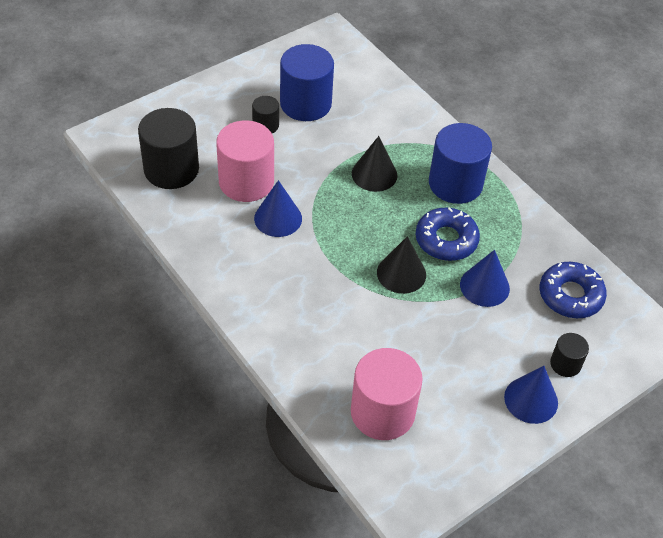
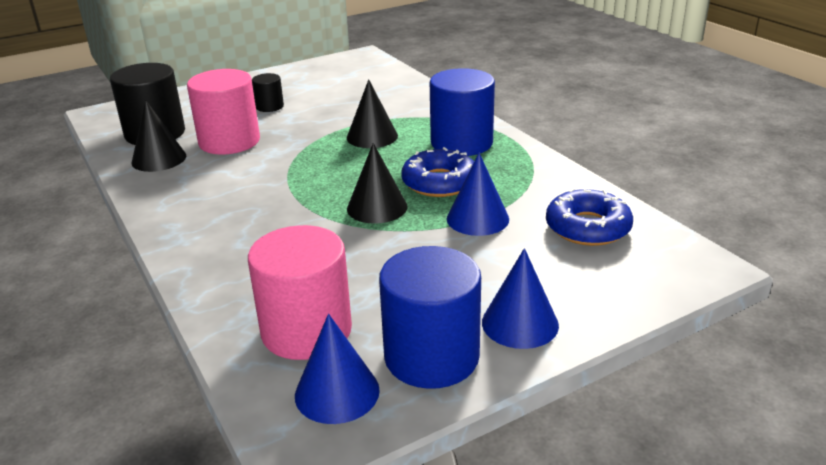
camera: 10 degrees right, 20 degrees down
(191, 208) = (159, 159): none -> black cone
(278, 218) = (251, 166): blue cone -> blue cone (337, 392)
(305, 104) = (317, 94): blue cylinder -> blue cylinder (431, 356)
(565, 364) = (574, 289): black cylinder -> none

